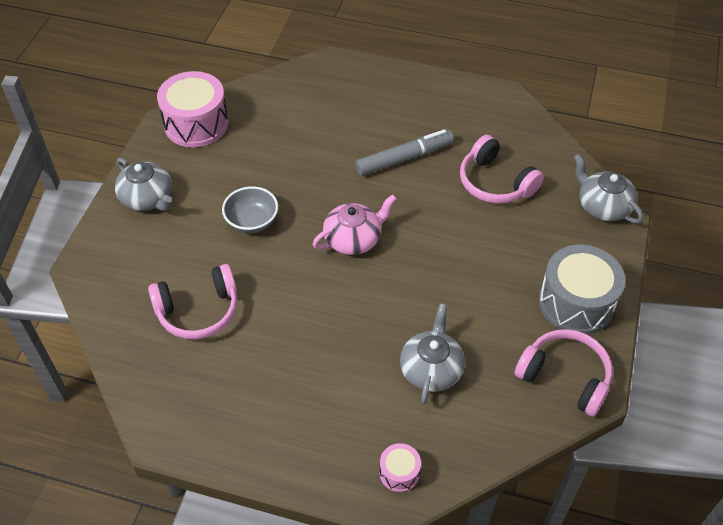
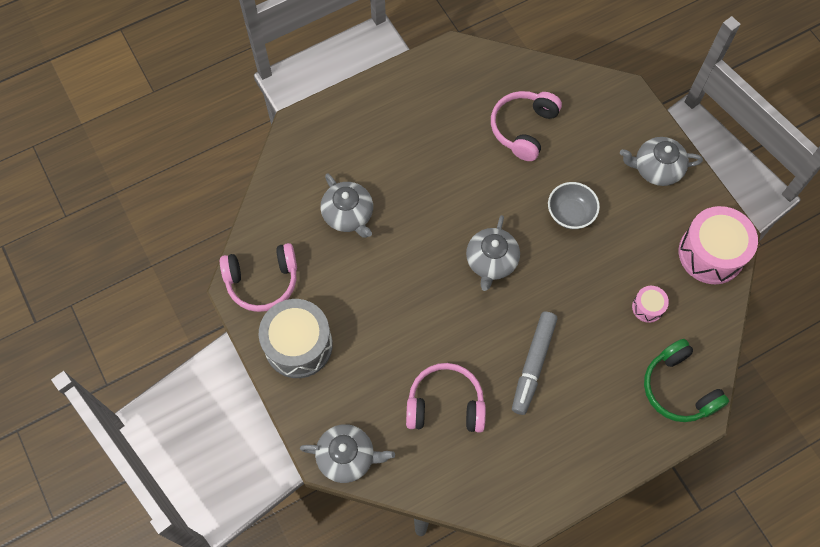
camera: 135 degrees right, 15 degrees up
(326, 80) = (678, 388): none -> green headphones
(353, 239) = (491, 261): pink teapot -> grey teapot
(399, 473) = (308, 141): pink drum -> pink drum (647, 307)

